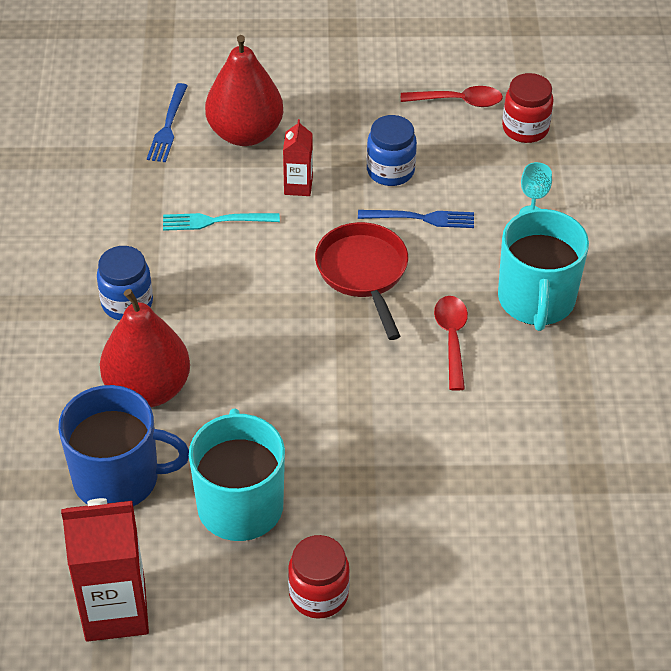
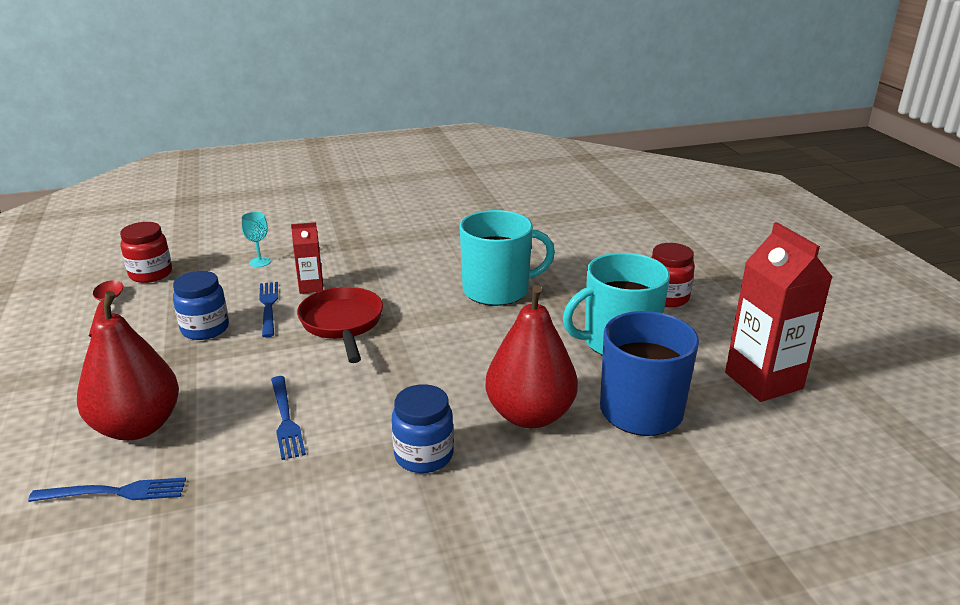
camera: 105 degrees left, 20 degrees down
(215, 221) = (286, 419): turquoise fork -> blue fork
(298, 186) = (228, 376): red carton -> red carton (311, 287)
(363, 273) = (342, 324): red pan -> red pan turned 105 degrees clockwise
(452, 339) = (403, 278): red spoon -> none
(536, 300) = (352, 252): turquoise mug -> turquoise mug (497, 290)

